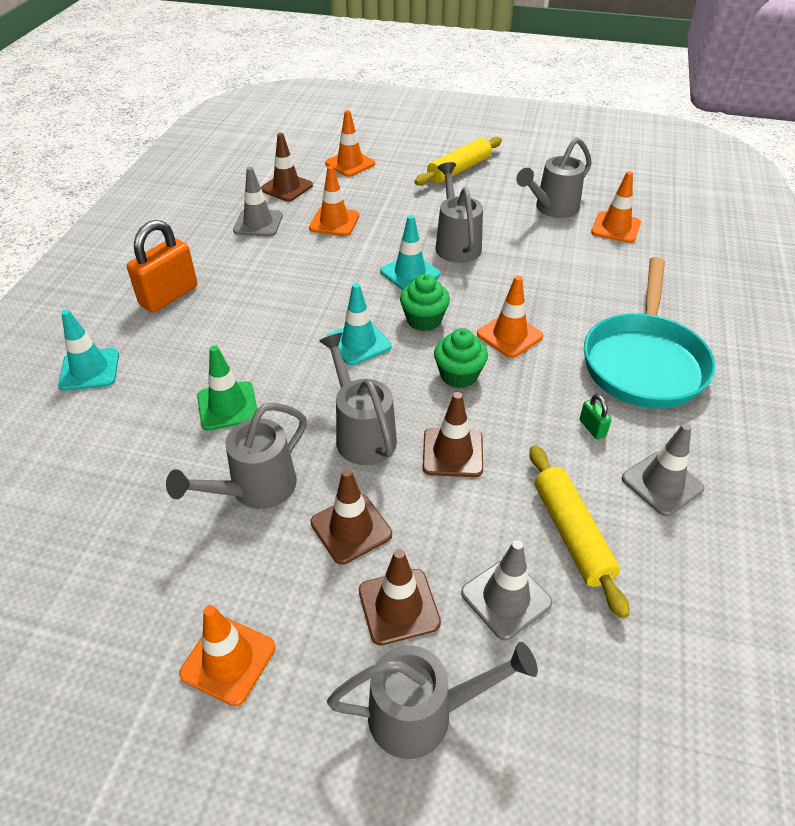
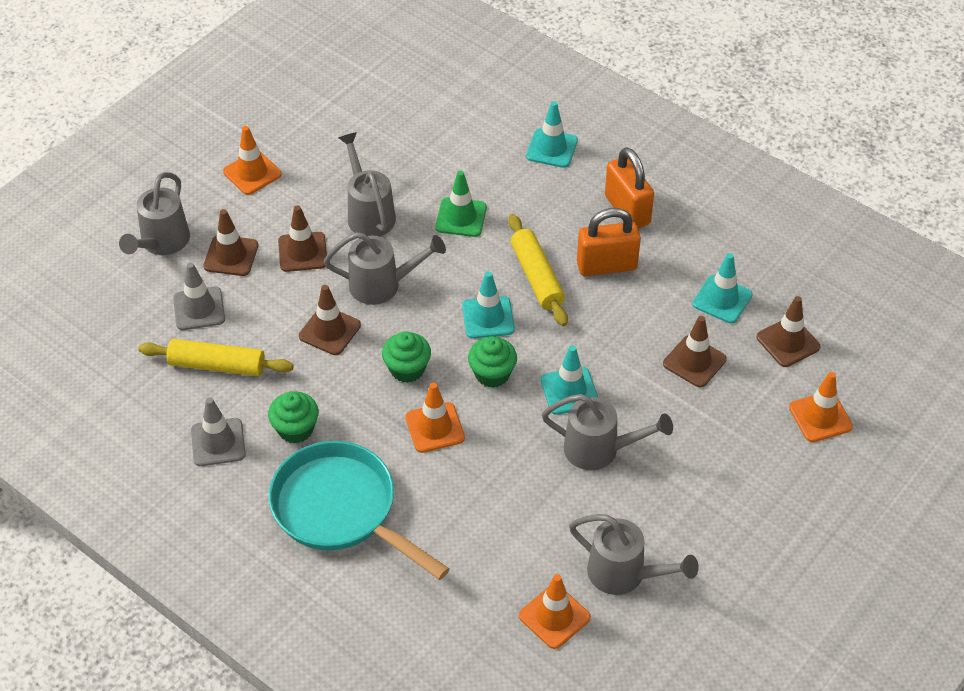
camera: 115 degrees right, 5 degrees up
(250, 290) = (606, 266): none -> orange padlock
(258, 223) = (722, 299): grey traffic cone -> turquoise traffic cone
(334, 222) = (694, 361): orange traffic cone -> brown traffic cone
(459, 170) = (758, 521): yellow rolling pin -> yellow rolling pin (537, 277)
(552, 209) = (624, 574): grey watering can -> grey watering can turned 135 degrees clockwise
(592, 428) = (295, 429): green padlock -> green cupcake

